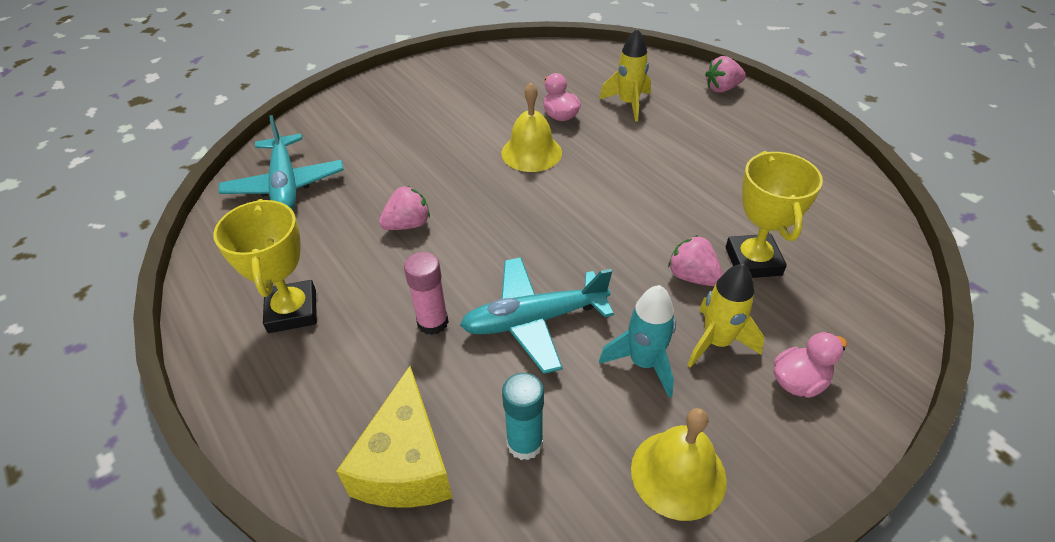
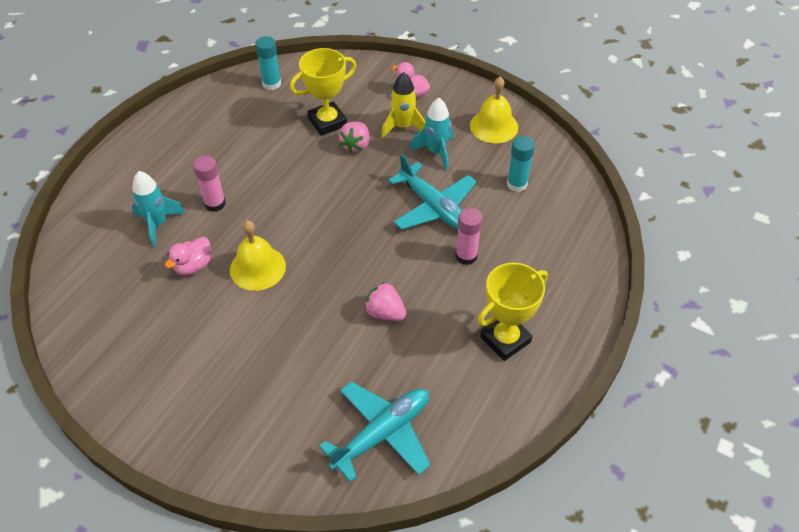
camera: 115 degrees left, 5 degrees up
(406, 463) = (561, 226): yellow cheese -> none
(628, 104) = (158, 224): yellow rocket -> turquoise rocket
(639, 141) = (215, 204): none -> pink glue stick
(722, 88) = (113, 169): pink strawberry -> none
(854, 226) = (271, 84): none -> turquoise glue stick

